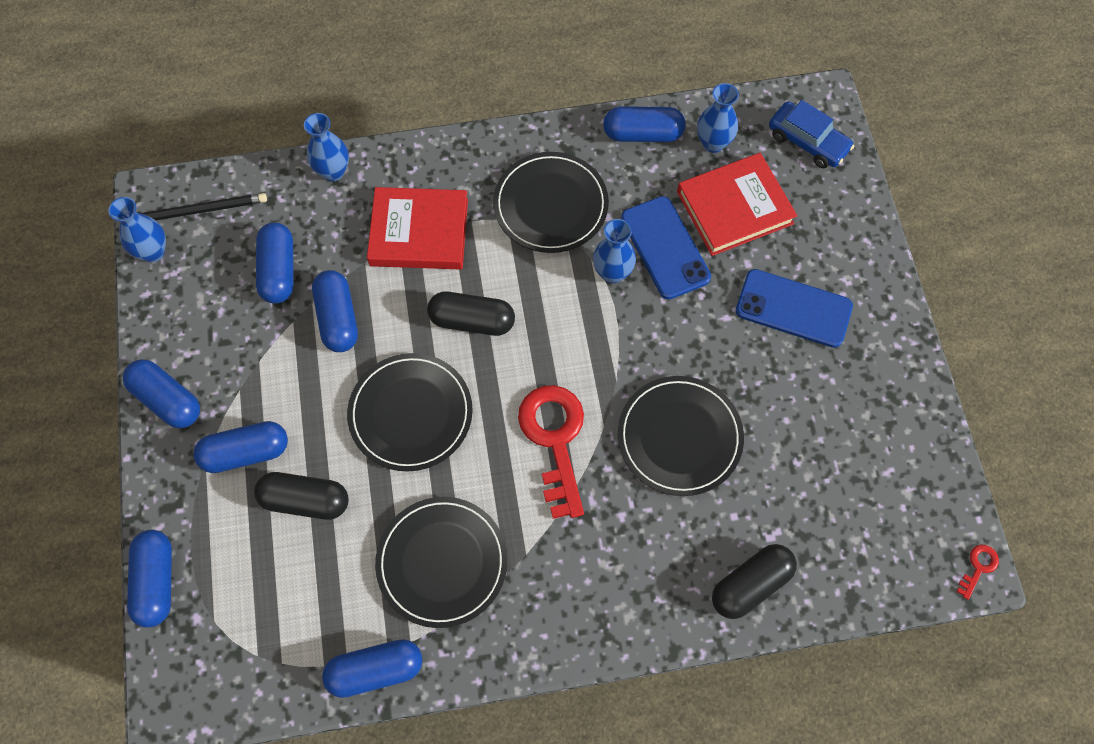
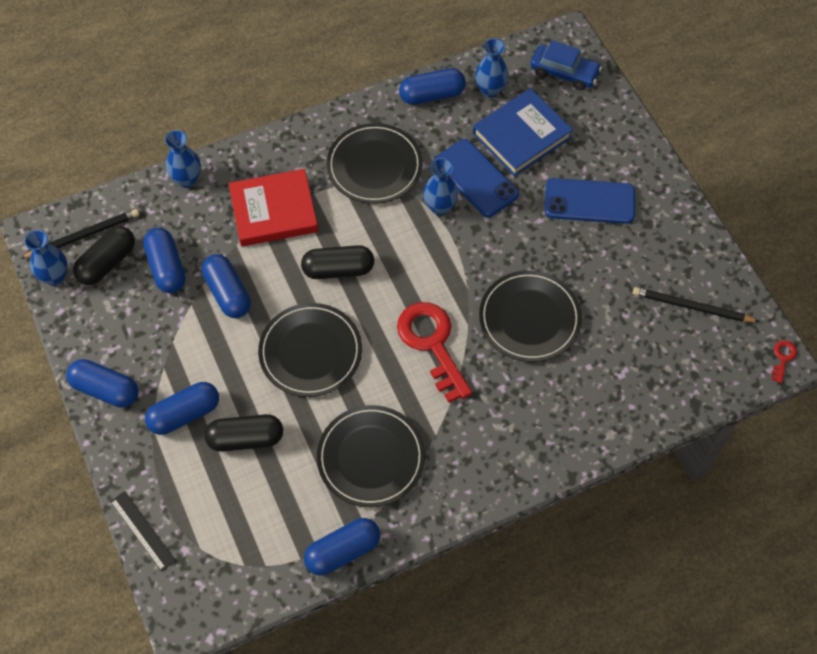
camera: 15 degrees left, 5 degrees down
(156, 582) = (142, 530): blue capsule -> black ruler
(734, 207) = (521, 135): red book -> blue book
(750, 584) = (616, 413): black capsule -> black capsule (107, 262)
(882, 472) = (691, 307): none -> black pencil

